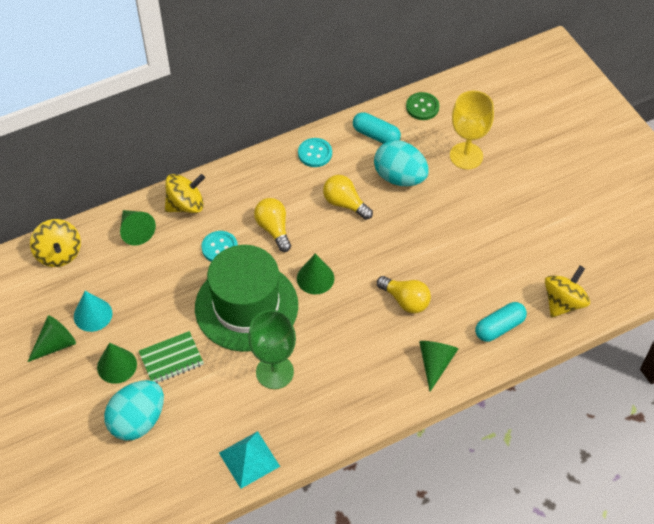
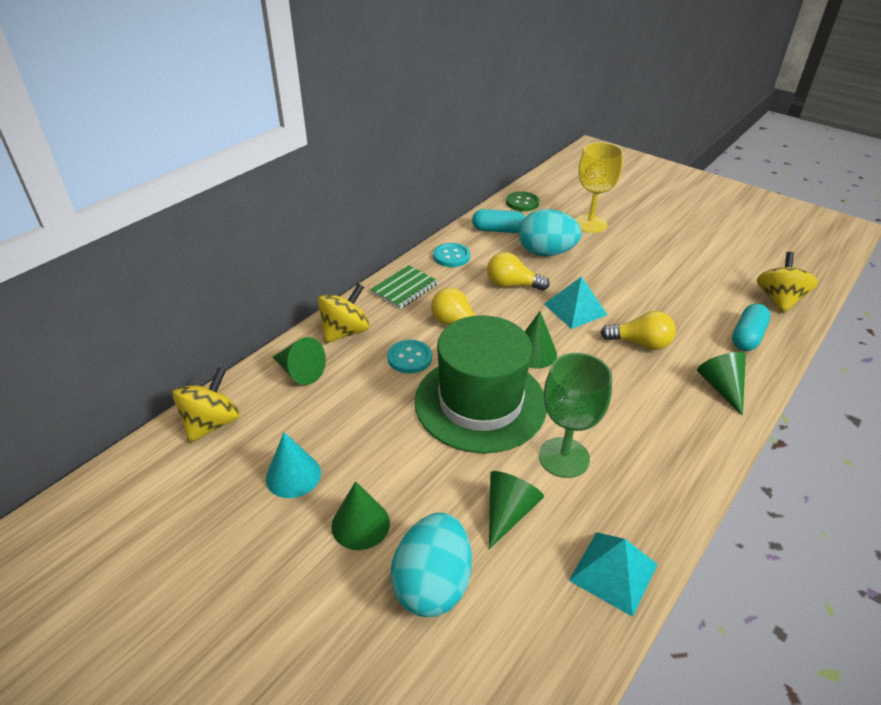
camera: 25 degrees left, 15 degrees down
(55, 344) = (258, 530): green cone -> green cone (508, 512)
(59, 254) = (212, 423): yellow spinning top -> yellow spinning top turned 105 degrees counterclockwise
(171, 359) = (428, 489): green notebook -> green notebook (404, 288)
(379, 248) = (575, 309): none -> turquoise pyramid

